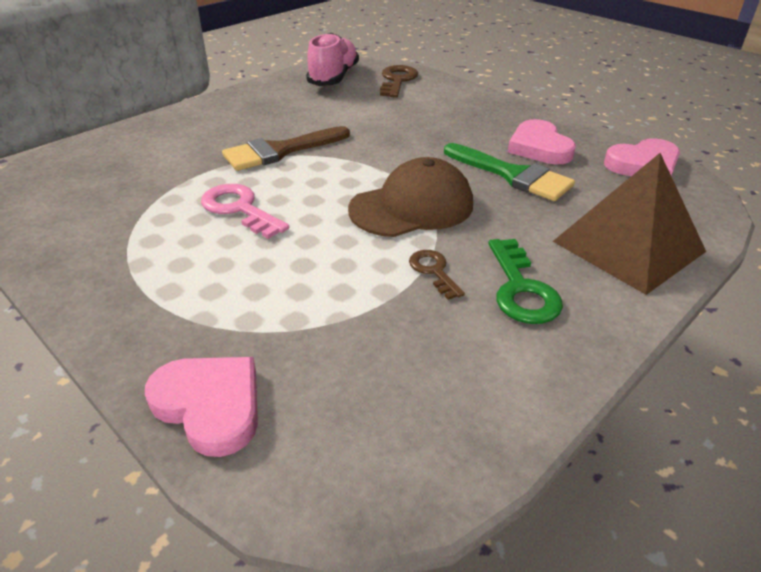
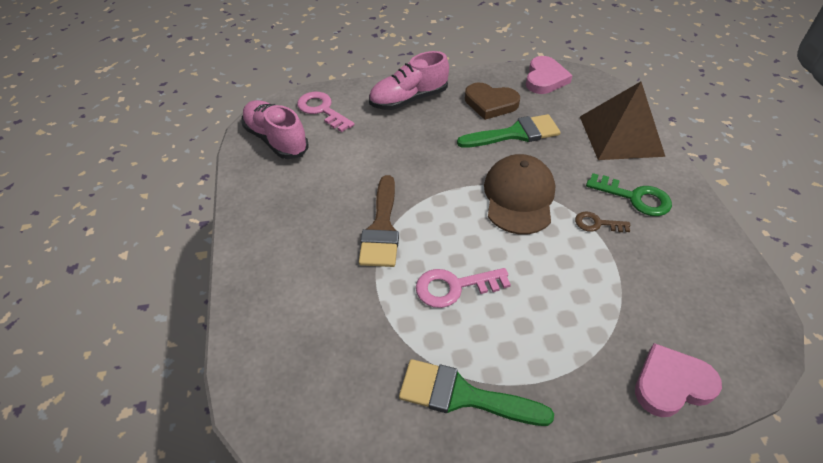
camera: 55 degrees left, 10 degrees up
(103, 255) = (463, 396): none -> green brush
(397, 80) = (322, 110): brown key -> pink key
(473, 108) = (408, 99): none -> pink shoe
(539, 147) = (490, 103): pink heart -> brown heart

